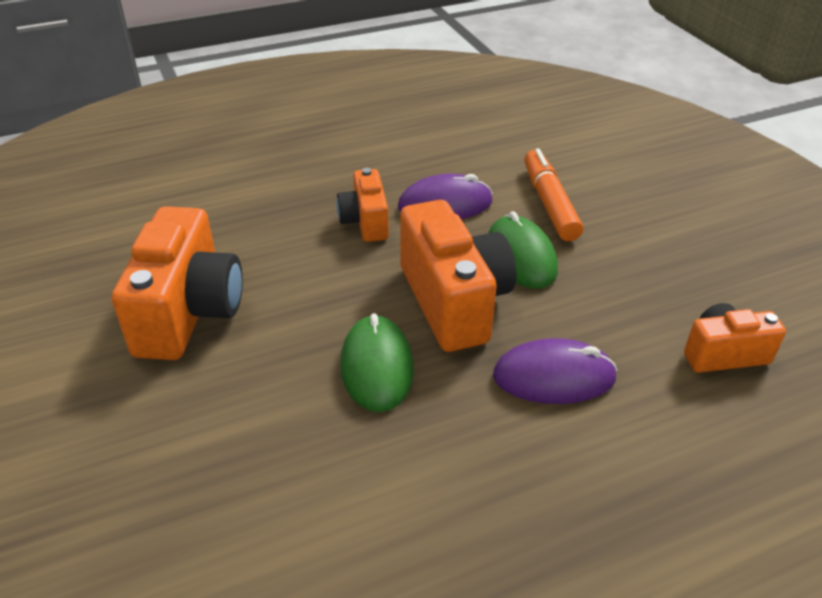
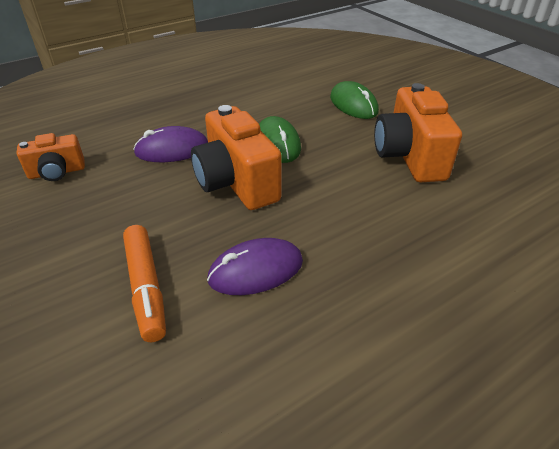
camera: 170 degrees right, 0 degrees up
(365, 222) = (326, 239): orange camera -> none
(521, 256) = (183, 224): green mouse -> green mouse (353, 104)

